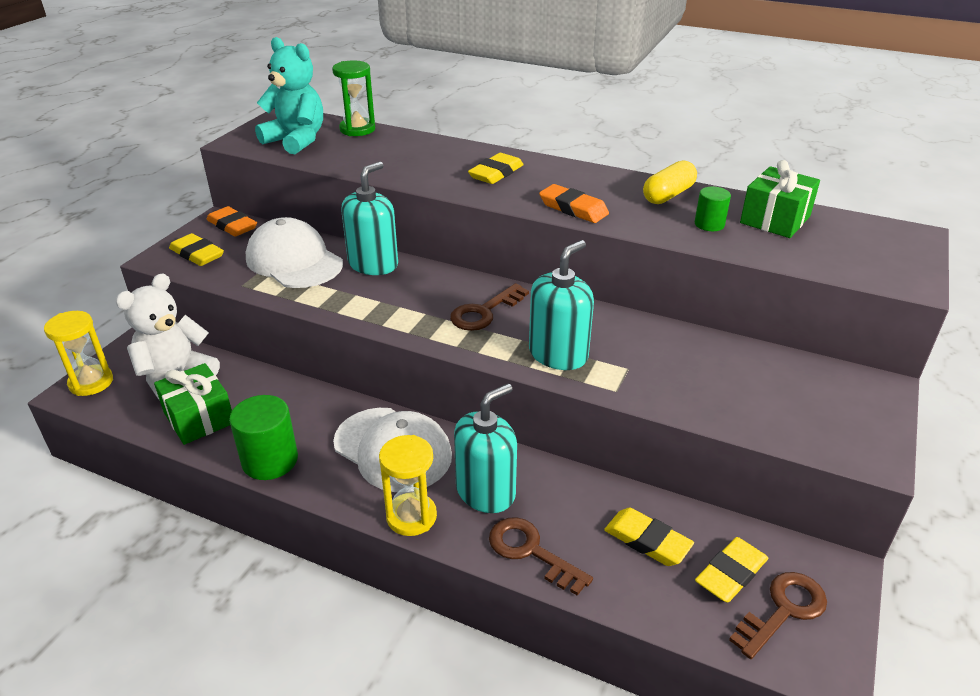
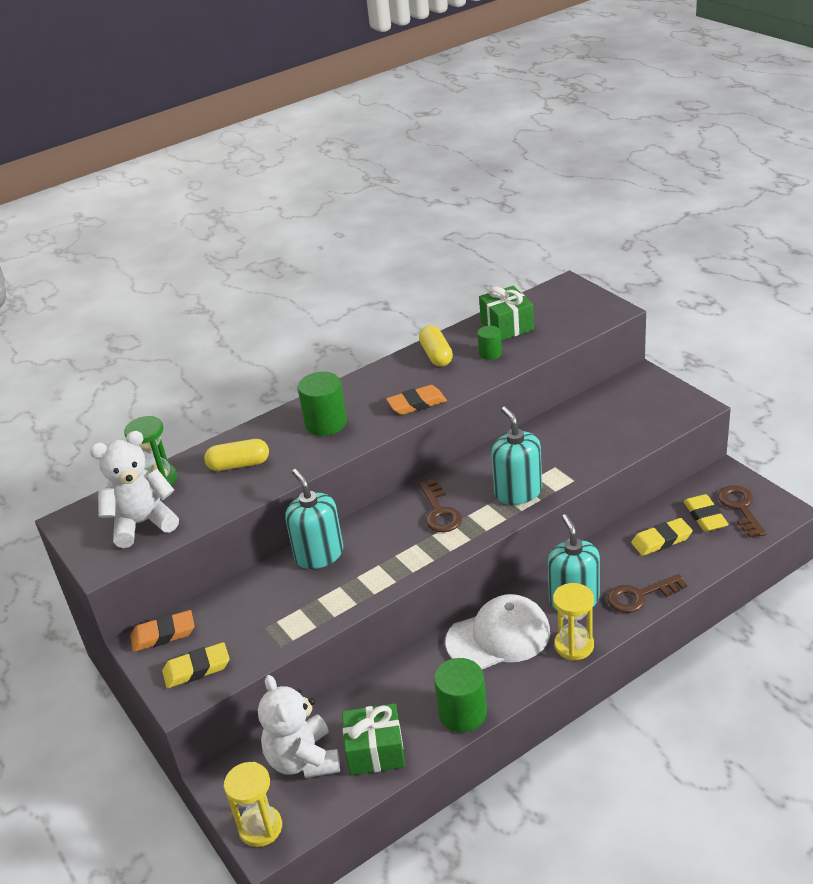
camera: 55 degrees left, 0 degrees up
(294, 261) = (269, 603): white cap -> none
(296, 140) = (142, 523): turquoise teddy bear -> white teddy bear
(402, 154) = (239, 465): none -> yellow capsule
(496, 173) = (326, 423): yellow eraser -> green cylinder

